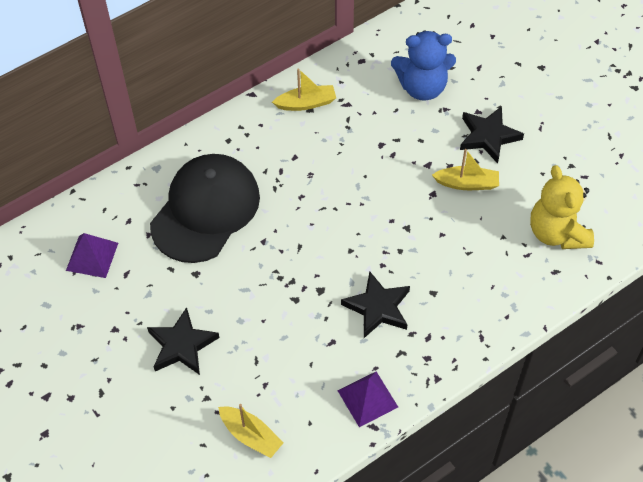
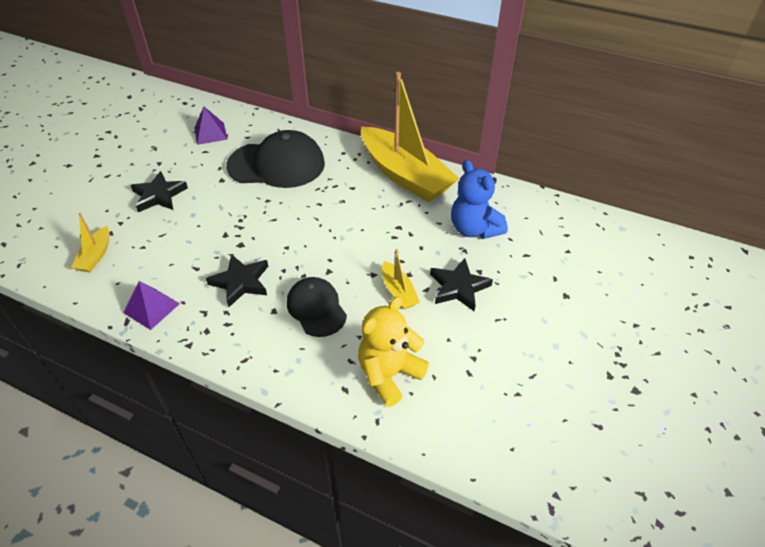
camera: 60 degrees right, 10 degrees down
(306, 103) = (405, 175): yellow boat -> yellow boat, size x2.36
(450, 256) = (316, 308): none -> black cap

